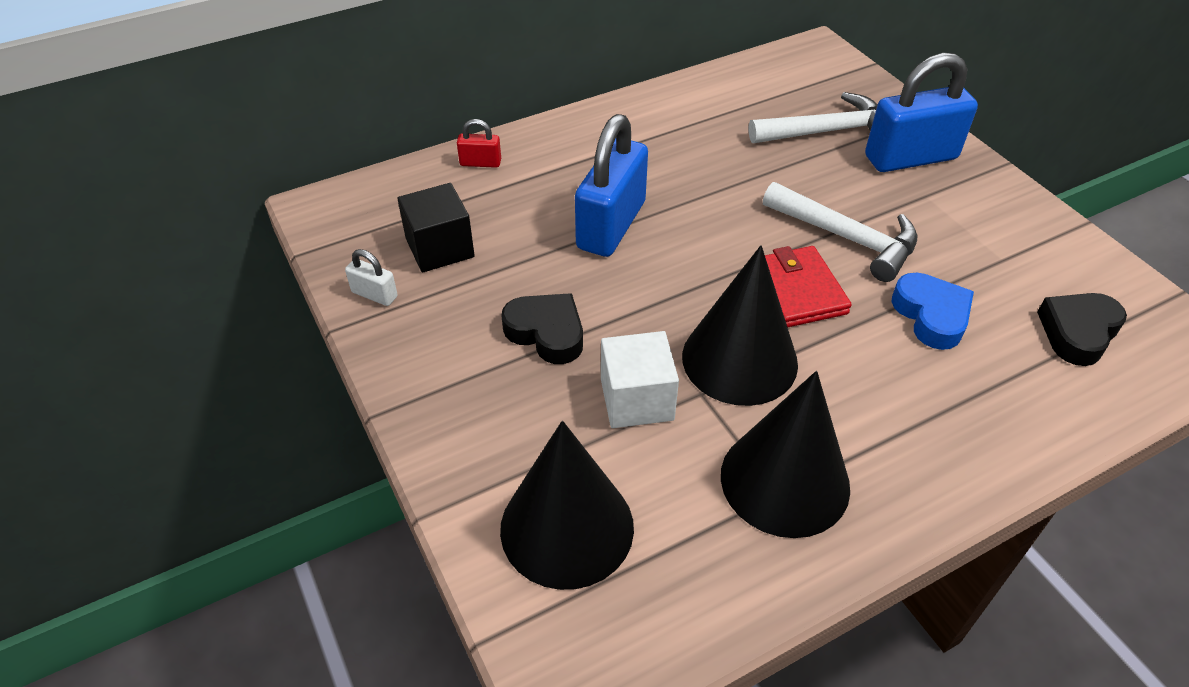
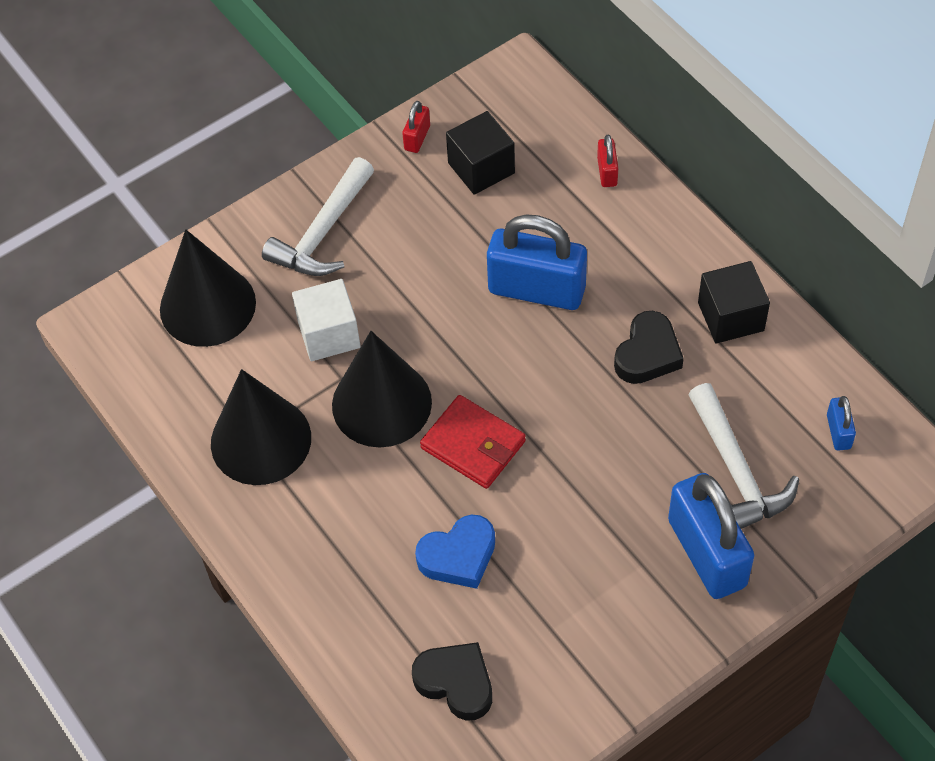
camera: 85 degrees right, 10 degrees up
(374, 294) = (417, 138): white padlock -> red padlock
(546, 333) = (392, 262): black heart -> black heart (647, 354)
(667, 113) = (730, 316): none -> black cube
(790, 77) = (838, 432): none -> blue padlock
(796, 291) = (473, 445): red wallet -> red wallet turned 60 degrees clockwise
(847, 238) = (556, 488): white hammer -> white hammer (323, 233)

